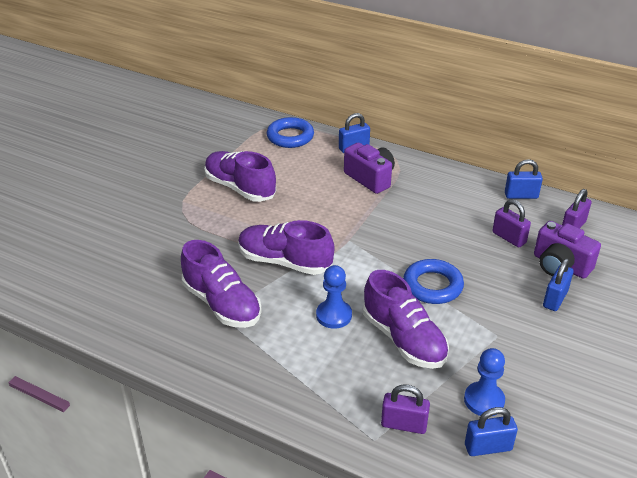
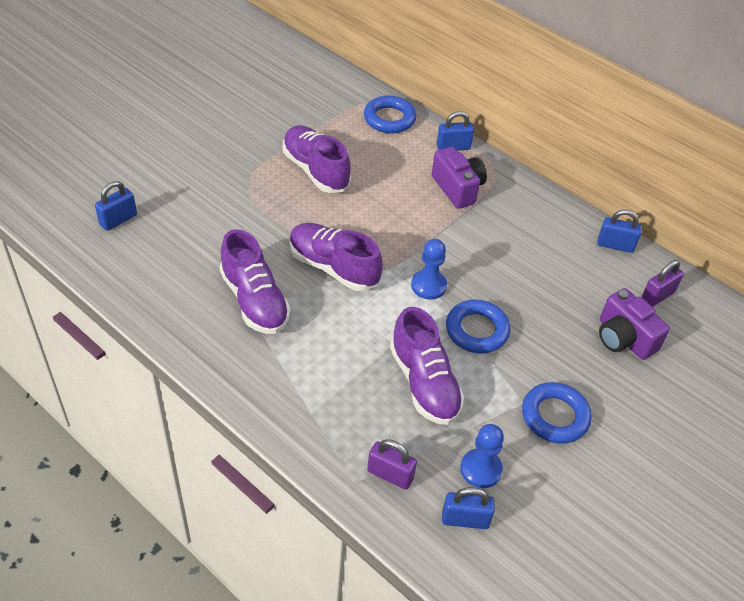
camera: 10 degrees right, 10 degrees up
(334, 315) = (362, 340): blue pawn -> blue pawn (428, 286)
(509, 238) = (581, 293): purple padlock -> none
(530, 341) = (555, 416): none -> blue ring
(555, 299) = (601, 376): blue padlock -> blue padlock (118, 220)

